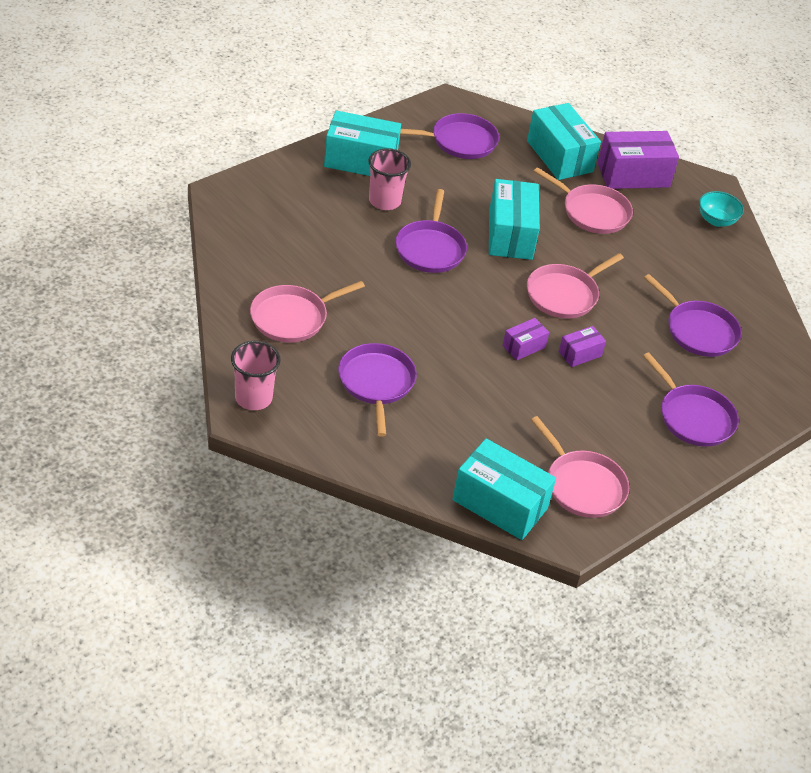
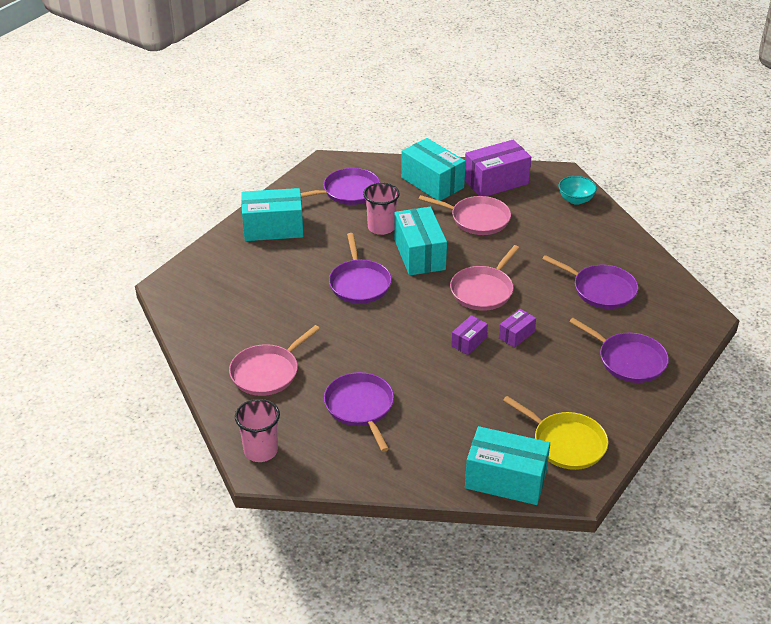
camera: 10 degrees left, 5 degrees down
(384, 201) = (306, 255): pink cup -> pink cup (381, 227)
(582, 485) = (566, 443): pink pan -> yellow pan

